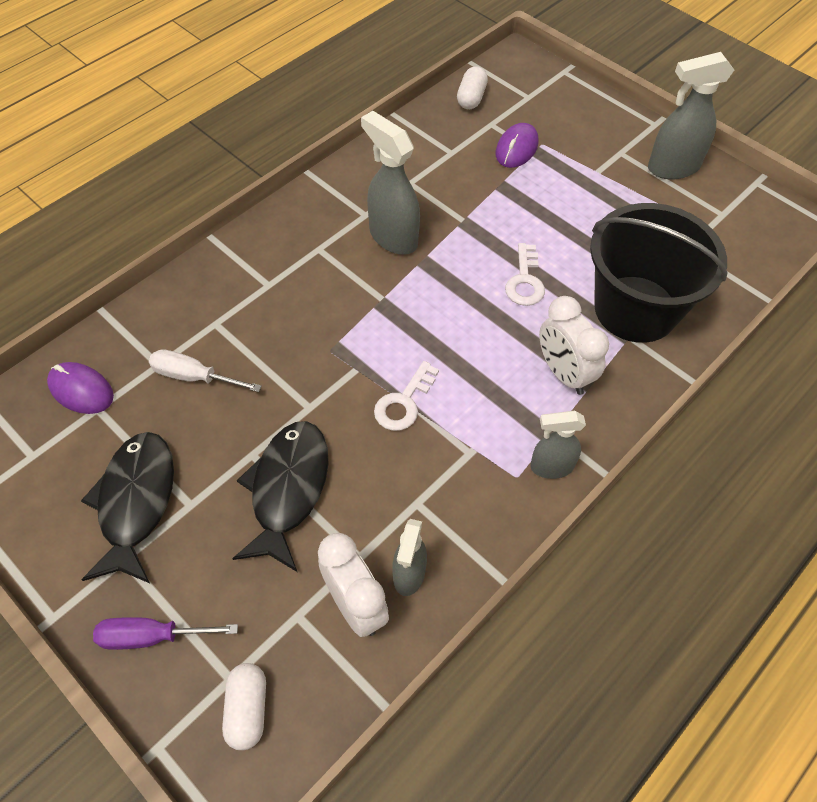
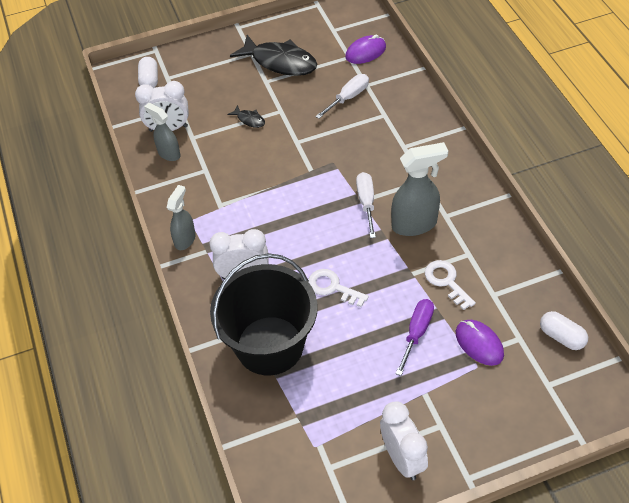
camera: 120 degrees right, 5 degrees down
(152, 636) = (205, 56): purple screwdriver -> purple screwdriver (416, 333)
(247, 709) = (149, 80): white capsule -> white capsule turned 60 degrees clockwise
(288, 489) = (249, 120): black fish -> black fish, size x0.44
(384, 291) = (366, 203): none -> white screwdriver
(404, 402) = (273, 185): white key -> white key (446, 282)
(672, 168) = (402, 458): grey spray bottle -> white clock

